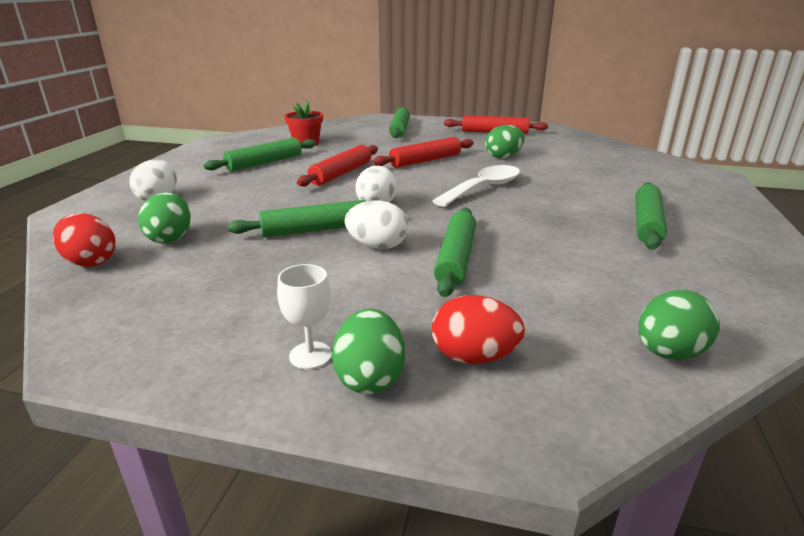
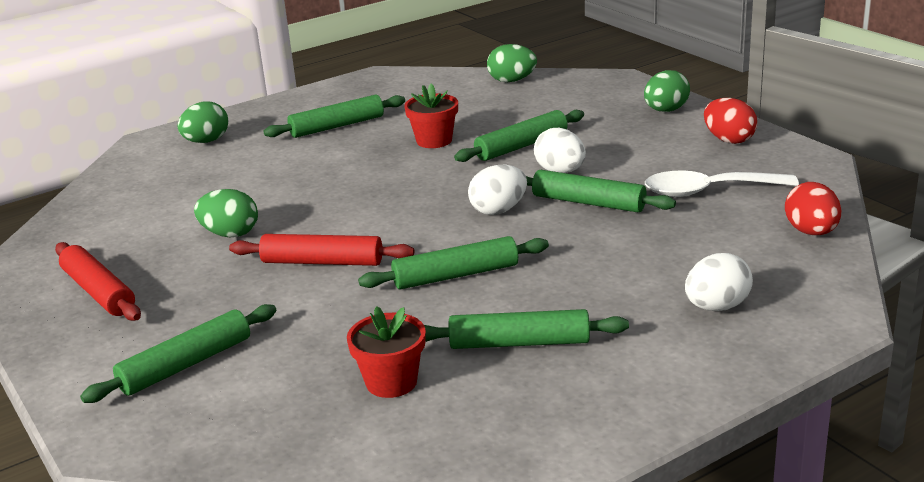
camera: 135 degrees left, 0 degrees up
(170, 238) = (728, 236): green egg -> green egg (206, 141)
(310, 355) = (686, 126): white goblet -> none
(341, 173) = (456, 275): red rolling pin -> green rolling pin
(474, 357) = (603, 103): red egg -> red egg (728, 140)
(483, 188) = (362, 197): white spoon -> white spoon (708, 191)
(540, 238) = (434, 141): none -> red flower pot

